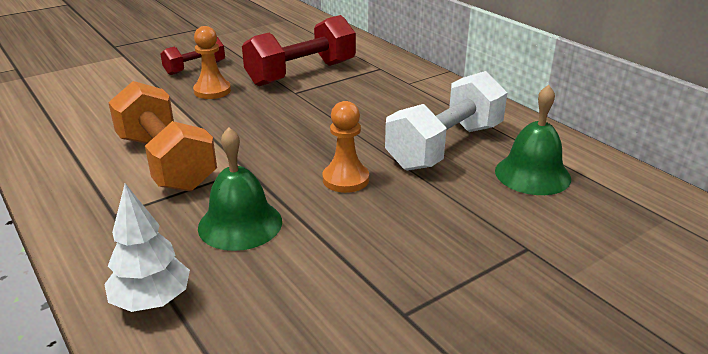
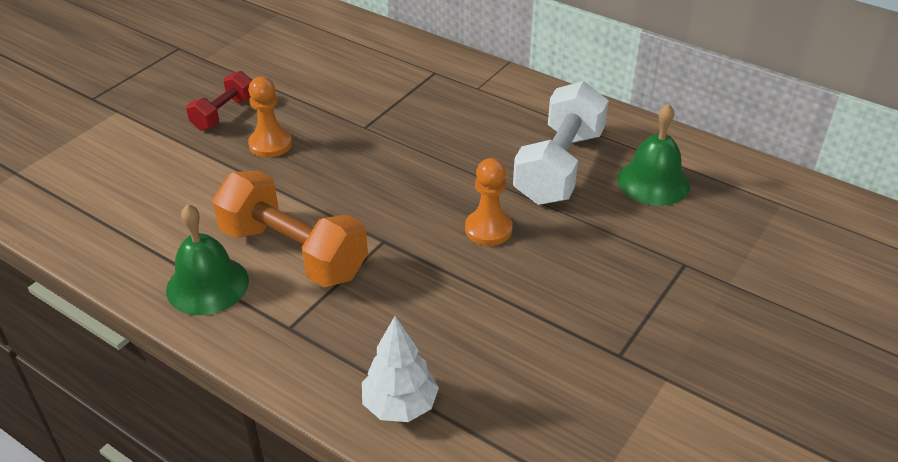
camera: 20 degrees left, 10 degrees up
(240, 224) = (422, 305): green bell -> green bell (207, 285)
(301, 73) = (354, 98): red dumbbell -> none

